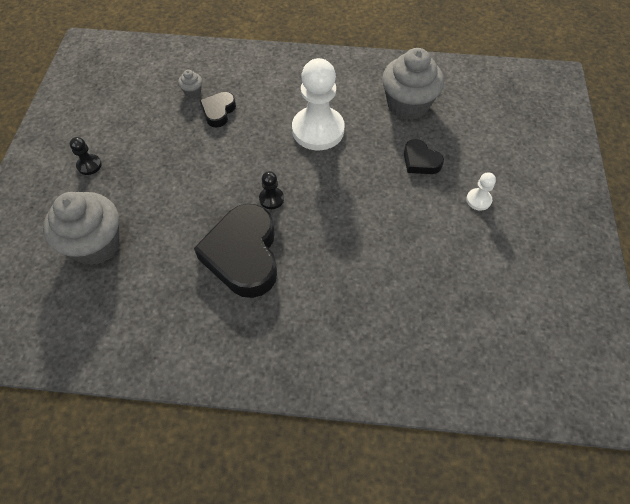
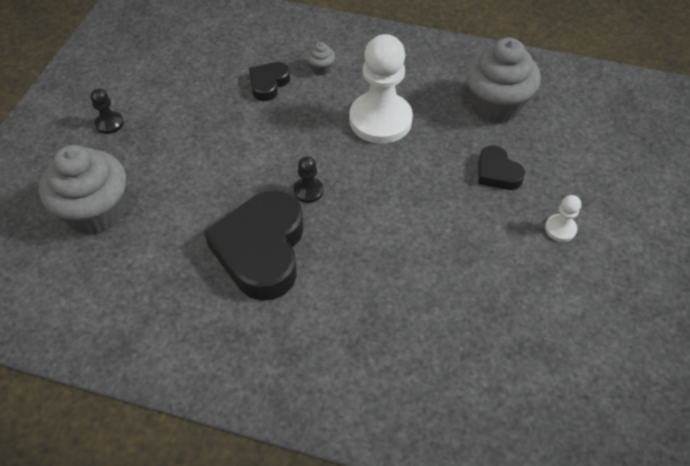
camera: 10 degrees right, 5 degrees down
(192, 92) = (244, 58): grey cupcake -> grey cupcake (321, 68)

